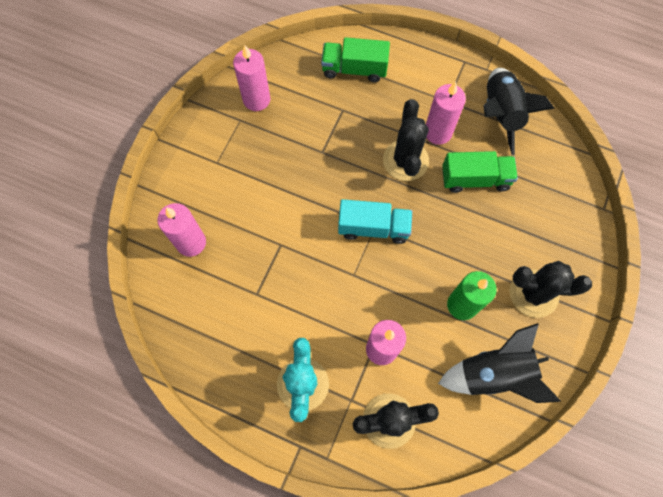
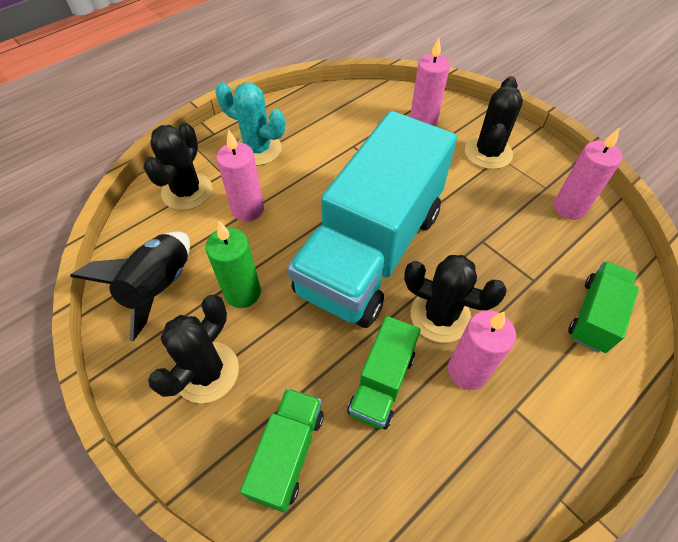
camera: 115 degrees right, 15 degrees down
(215, 173) = (488, 153): none -> black cactus
(373, 228) = (371, 251): turquoise truck -> turquoise truck, size x2.29
(500, 114) = (469, 473): black rocket -> none
(550, 214) = (288, 453): none -> green truck

